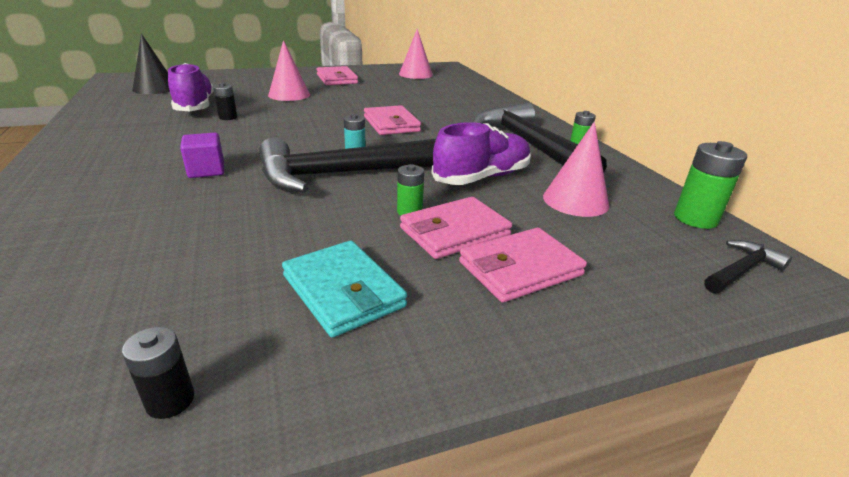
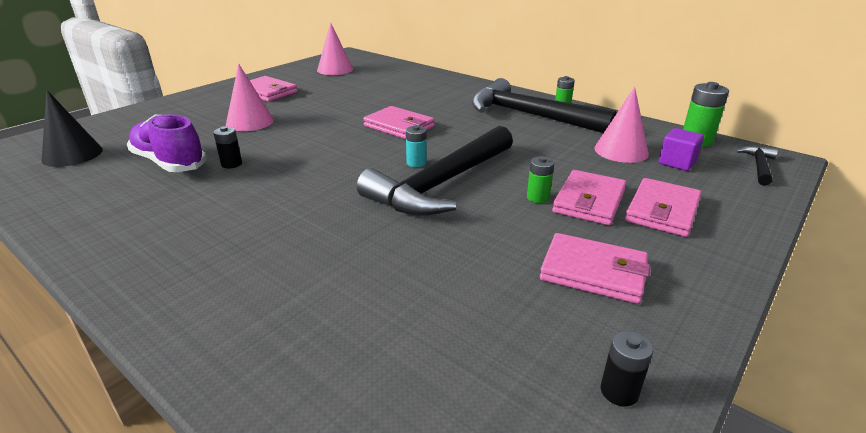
camera: 30 degrees left, 0 degrees up
(206, 170) = (316, 223): purple cube -> purple cube (677, 163)
(343, 291) = (593, 272): turquoise wallet -> pink wallet
(482, 177) = (540, 153): purple shoe -> none

